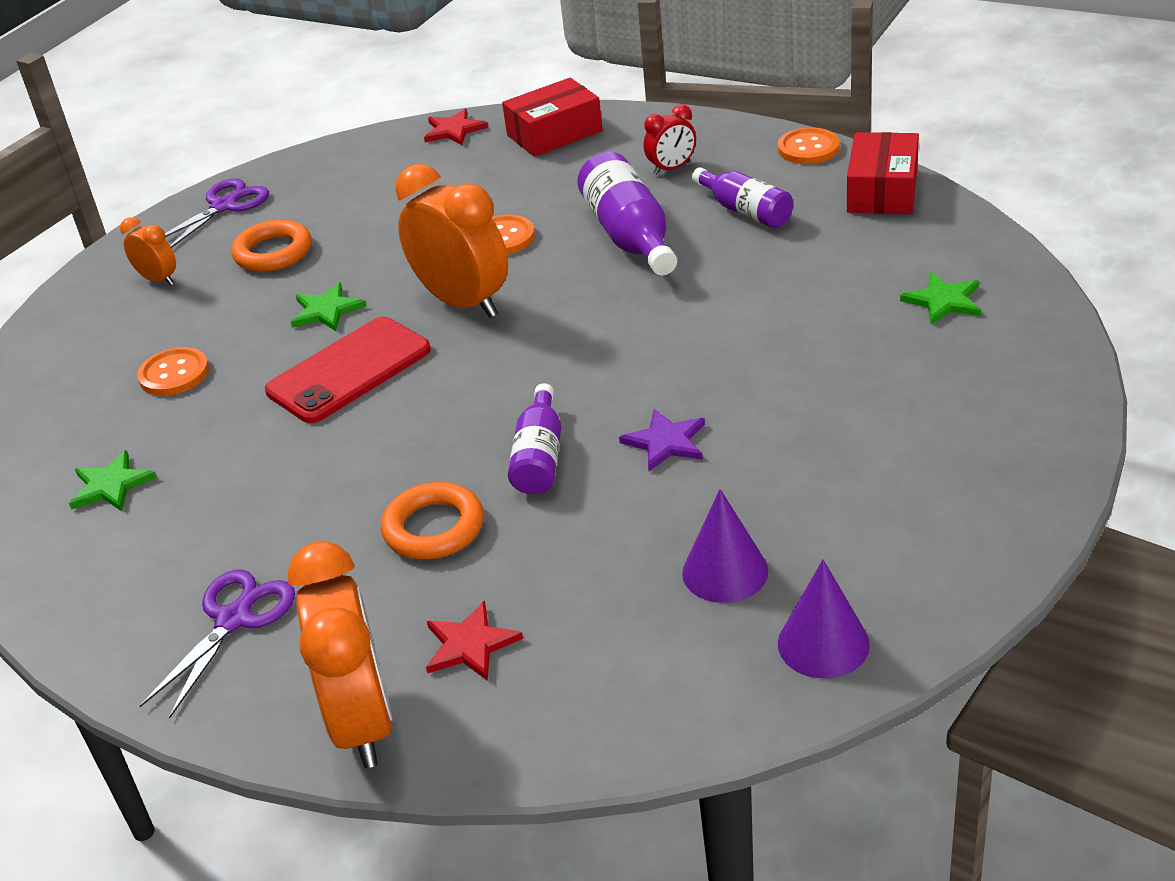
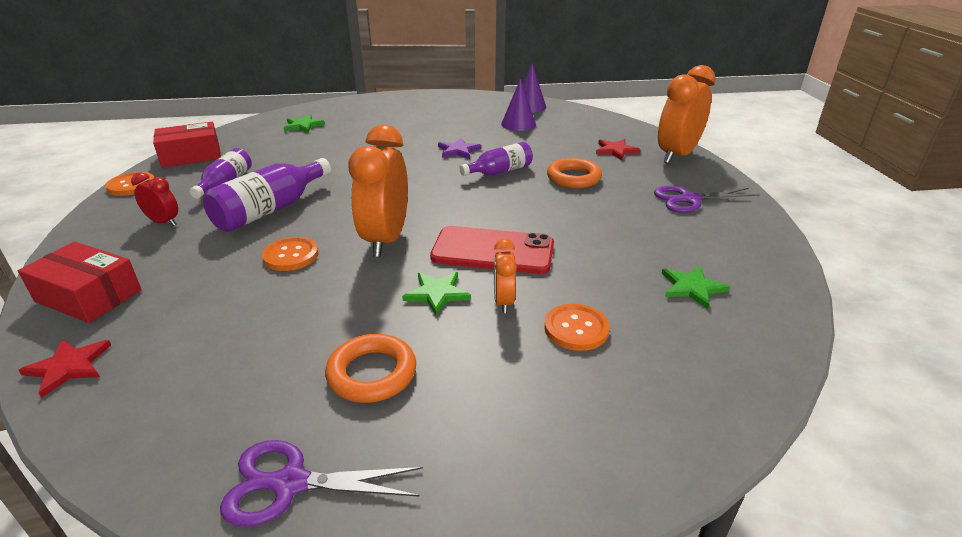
camera: 130 degrees left, 5 degrees down
(158, 280) = (470, 437): orange clock -> orange clock (503, 301)

